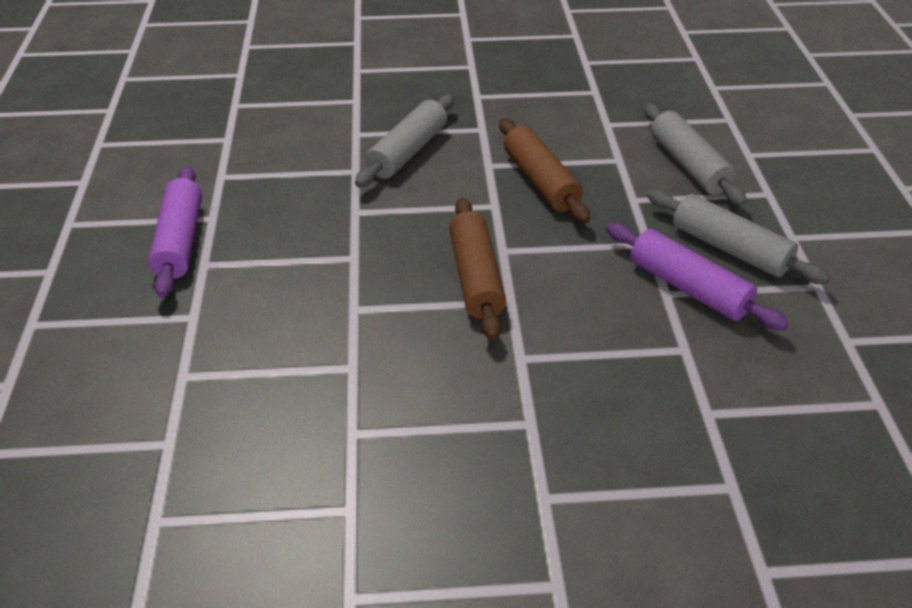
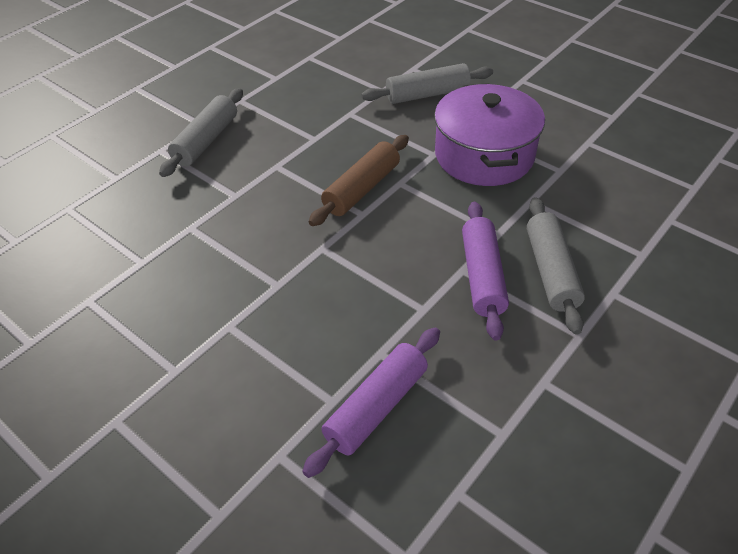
camera: 45 degrees right, 5 degrees up
(180, 241) = (245, 82): purple rolling pin -> purple rolling pin (376, 407)
(540, 181) = (484, 155): brown rolling pin -> purple pot
(689, 165) = (607, 201): grey rolling pin -> grey rolling pin (206, 141)

